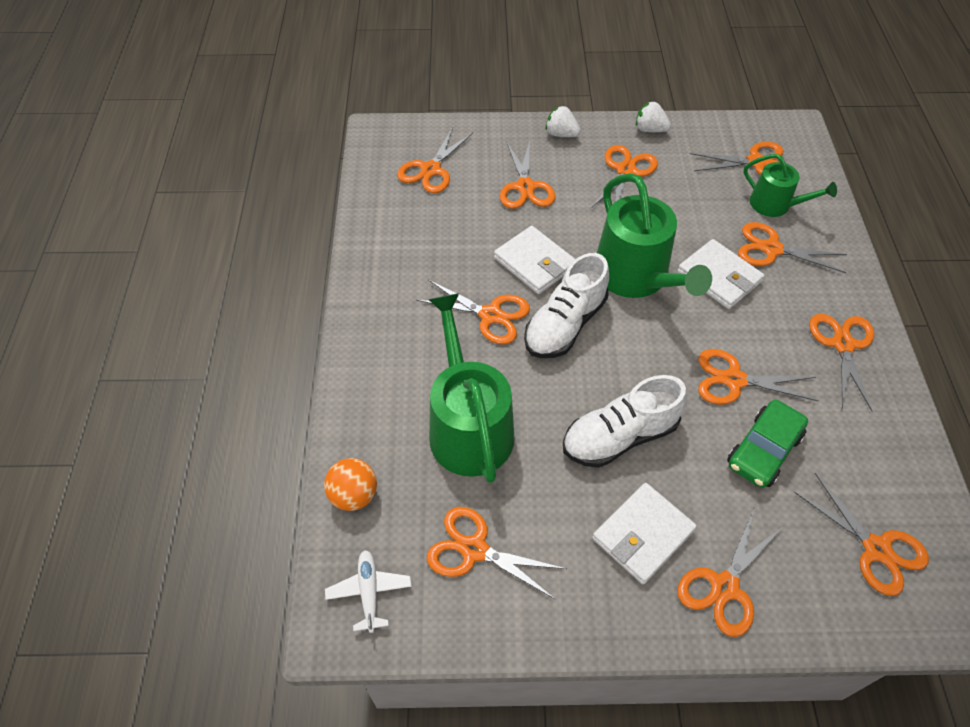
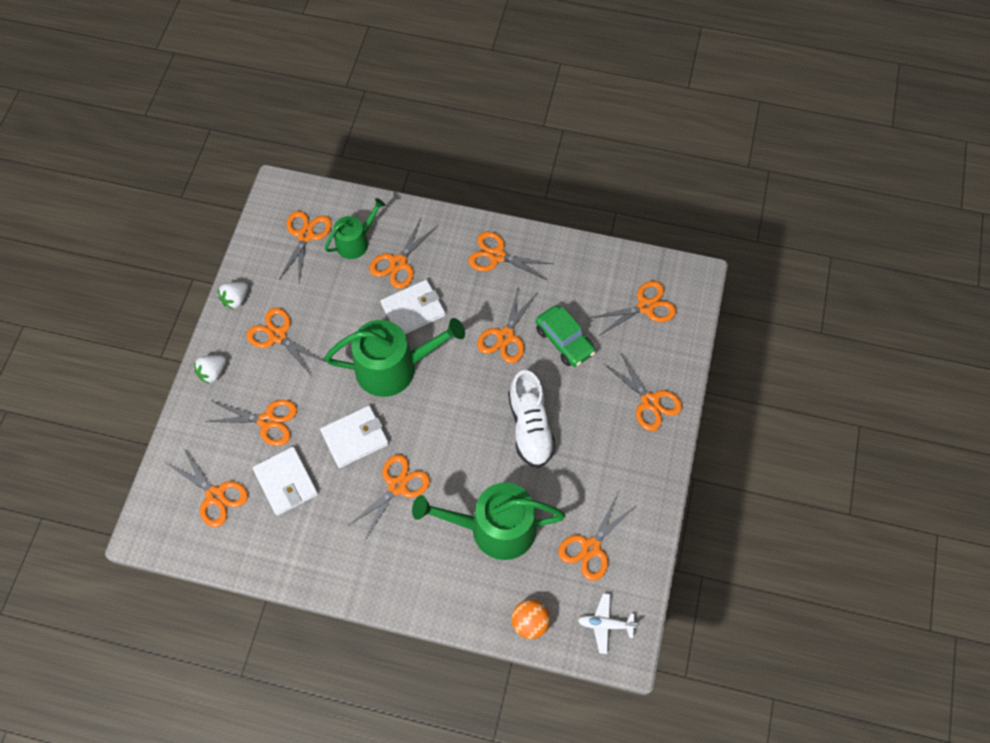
camera: 75 degrees left, 10 degrees up
(565, 325) = (423, 433): white shoe -> none
(643, 535) = (605, 437): white wallet -> white wallet (286, 482)

